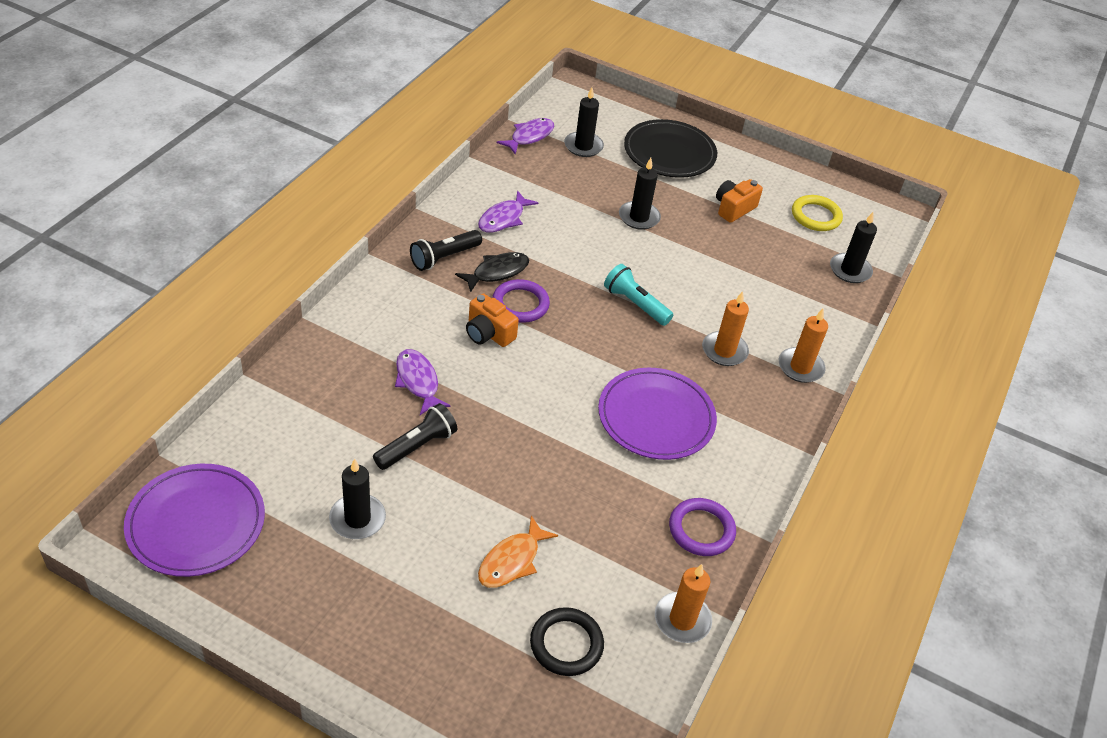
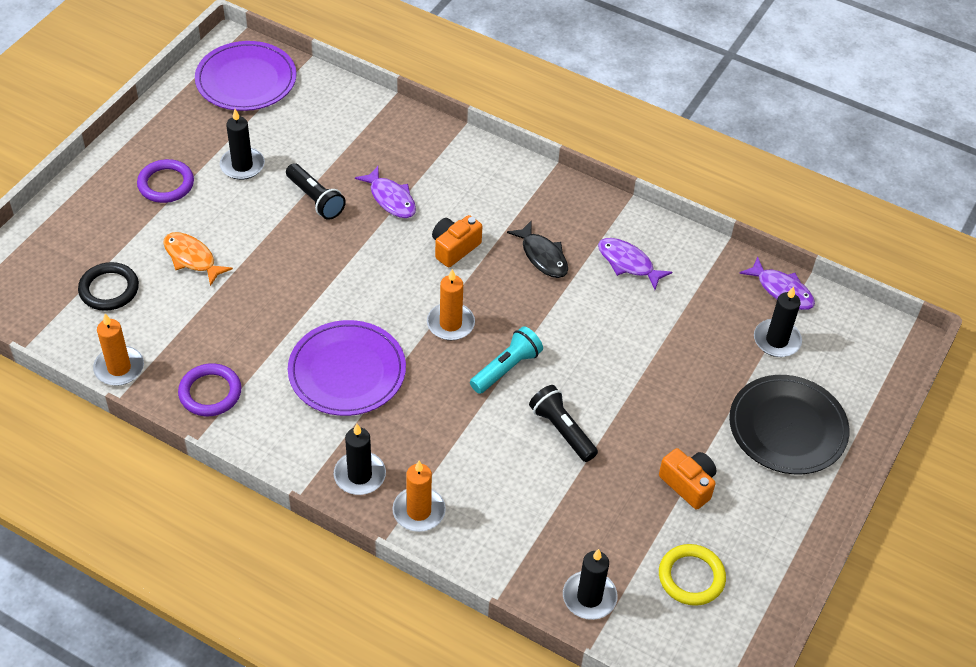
camera: 95 degrees right, 5 degrees up
(418, 381) = (391, 199): purple fish -> purple fish turned 75 degrees clockwise
(444, 258) = (559, 216): black flashlight -> black flashlight (562, 430)
(520, 304) = (497, 273): purple ring -> purple ring (166, 184)
(639, 217) = (653, 384): black candle -> black candle (359, 475)
(724, 351) = (440, 441): orange candle -> orange candle (450, 324)

